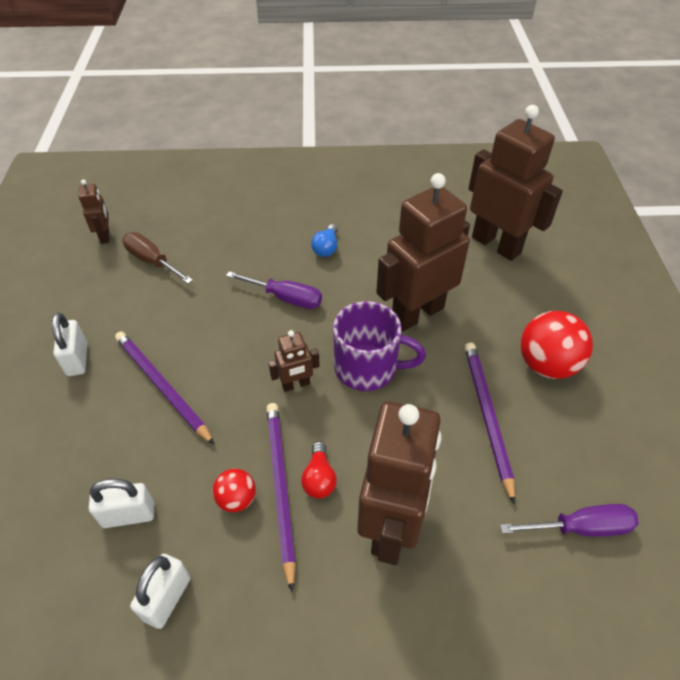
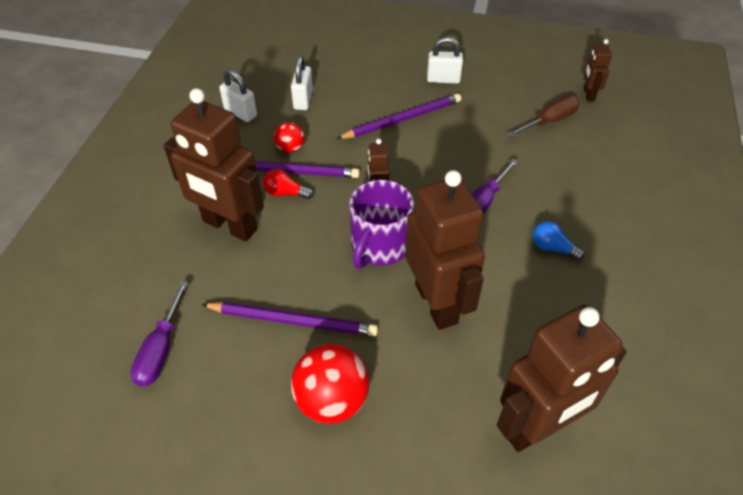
camera: 105 degrees right, 0 degrees up
(105, 236) = (588, 95): brown robot -> brown robot turned 90 degrees clockwise

